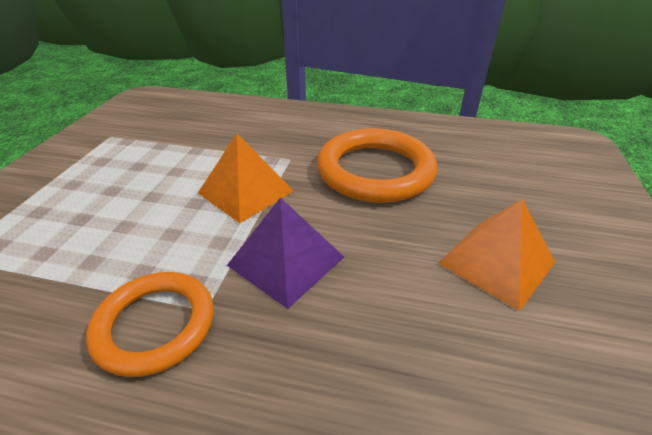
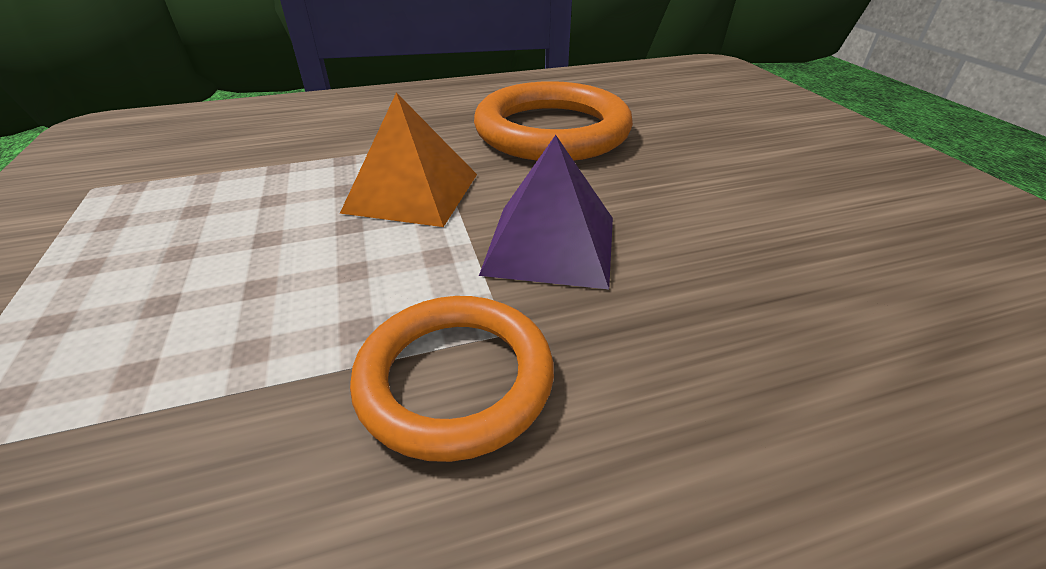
camera: 30 degrees left, 0 degrees up
(496, 262) = (760, 174): orange pyramid -> none

